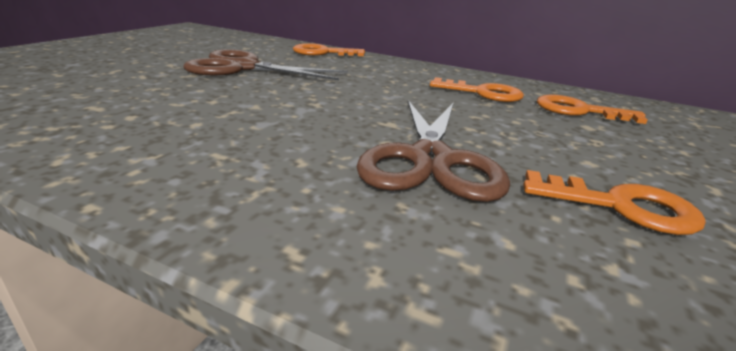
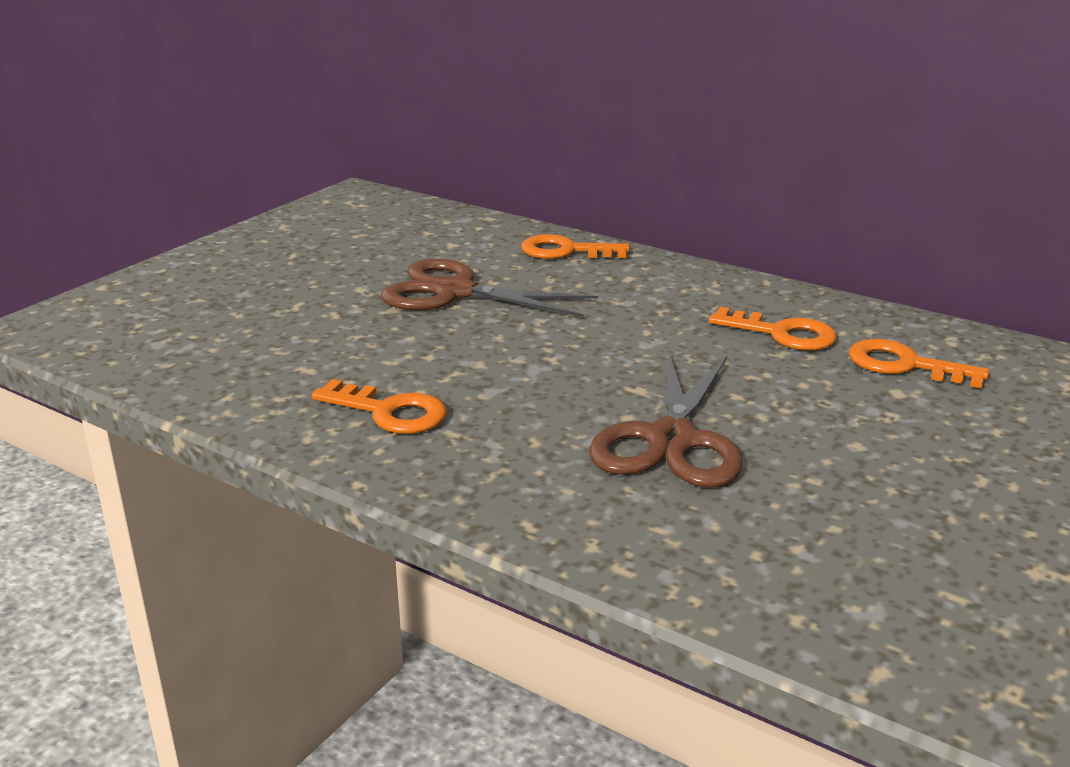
camera: 10 degrees right, 0 degrees up
(621, 206) = (850, 495): orange key -> orange key (389, 412)

